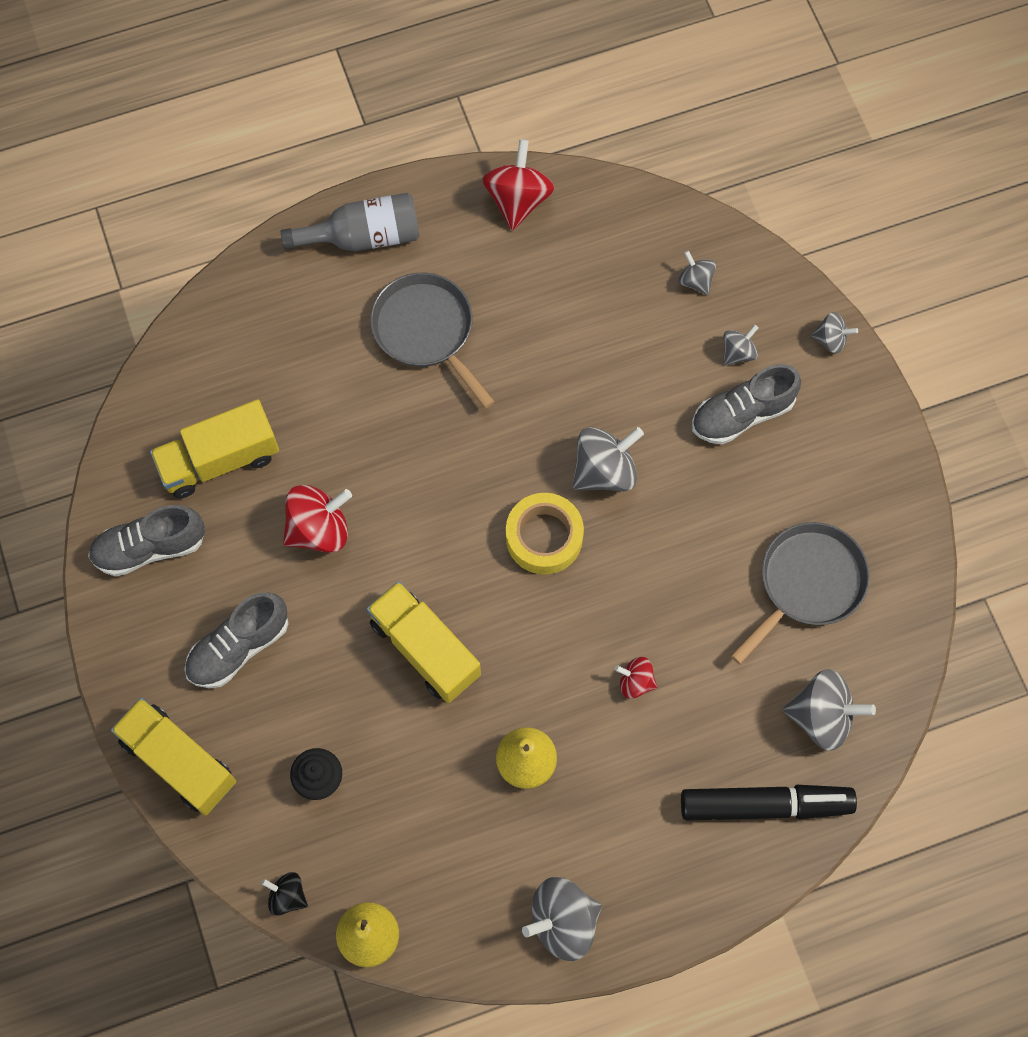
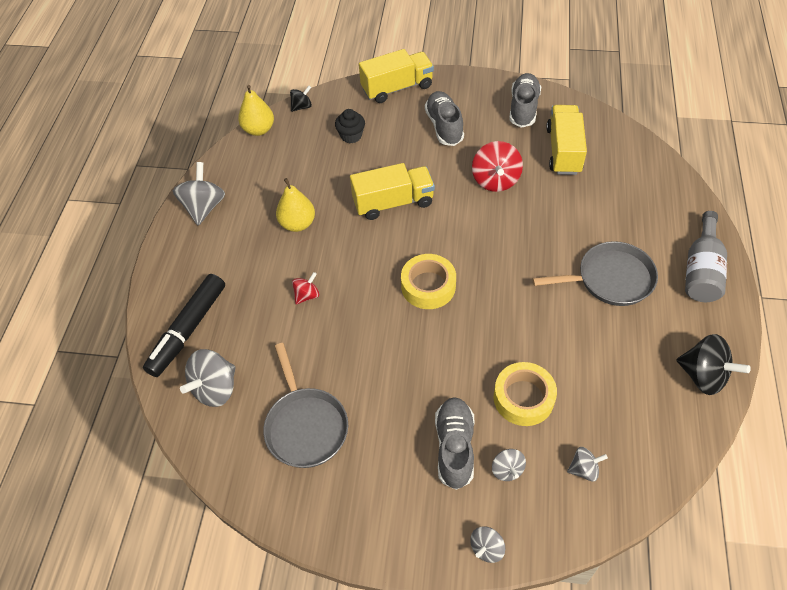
camera: 120 degrees right, 15 degrees down
(518, 200) = (703, 376): red spinning top -> black spinning top
(604, 471) = (456, 339): grey spinning top -> none
(644, 368) = (523, 398): none -> yellow tape

